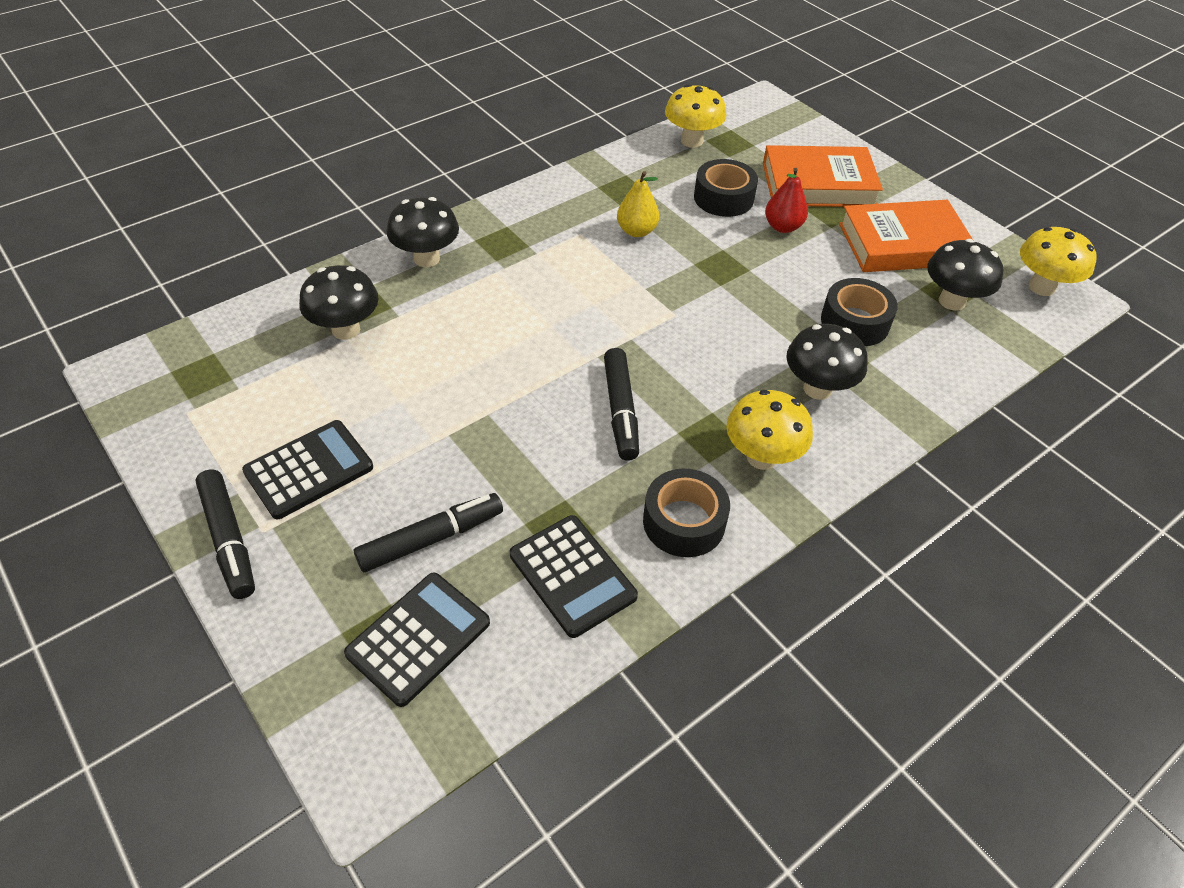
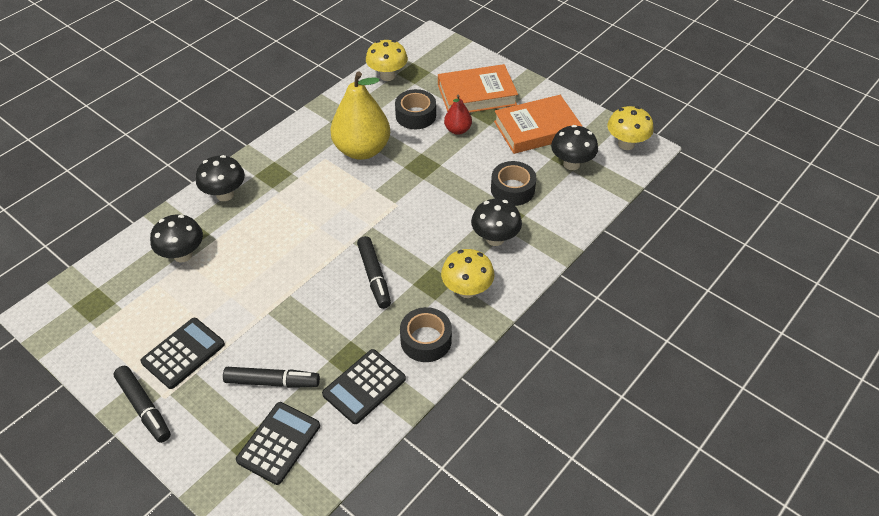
camera: 10 degrees left, 0 degrees up
(430, 539) = (272, 382): black marker -> black marker turned 45 degrees clockwise
(572, 575) = (364, 386): black calculator -> black calculator turned 90 degrees clockwise
(636, 231) = (362, 150): yellow pear -> yellow pear, size x2.06

